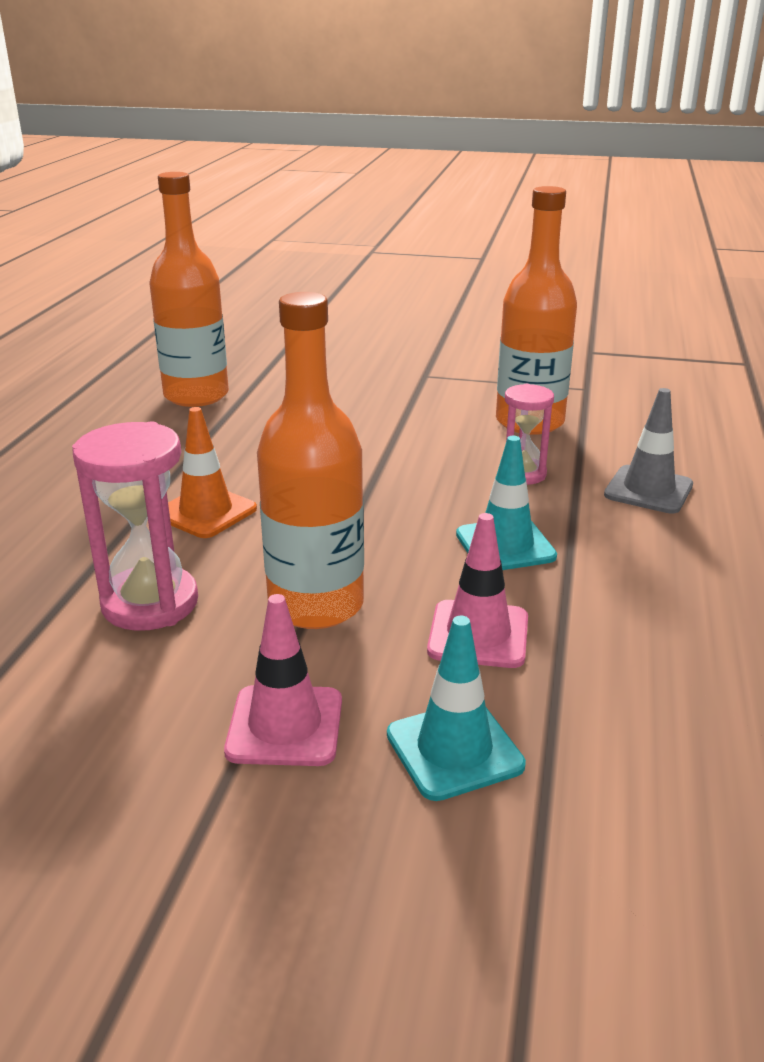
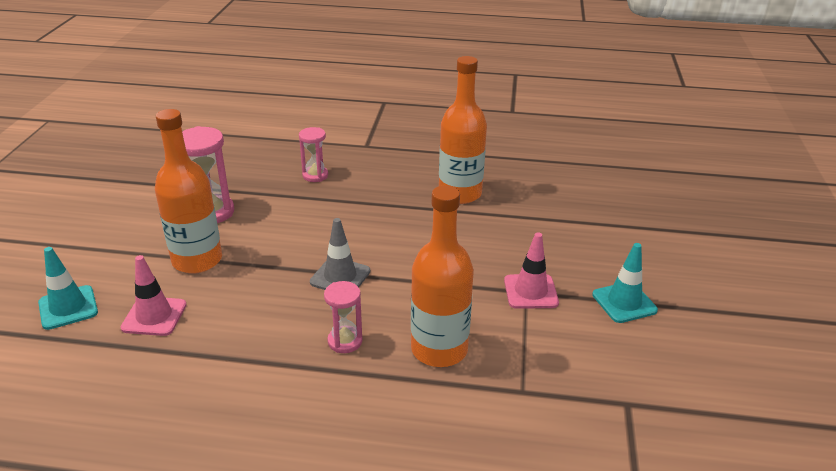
camera: 85 degrees right, 5 degrees up
(72, 500) = (315, 175): none -> pink hourglass
(206, 512) = (299, 216): orange traffic cone -> none
(285, 726) = (105, 259): pink traffic cone -> pink traffic cone (530, 292)
(505, 545) = (245, 329): turquoise traffic cone -> turquoise traffic cone (624, 302)
(648, 490) = (317, 410): grey traffic cone -> grey traffic cone (340, 277)

